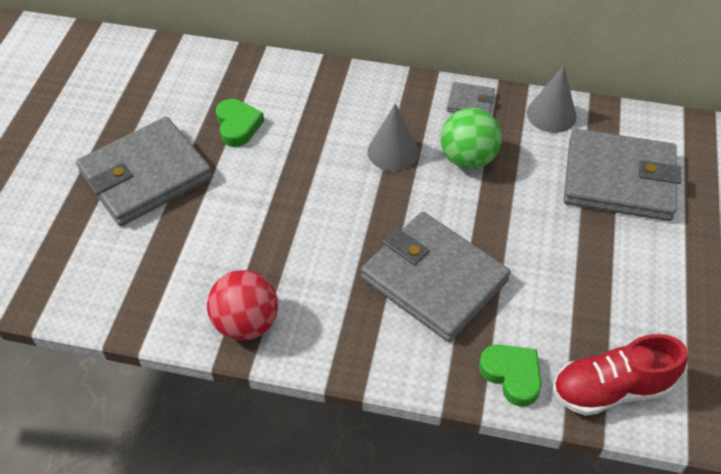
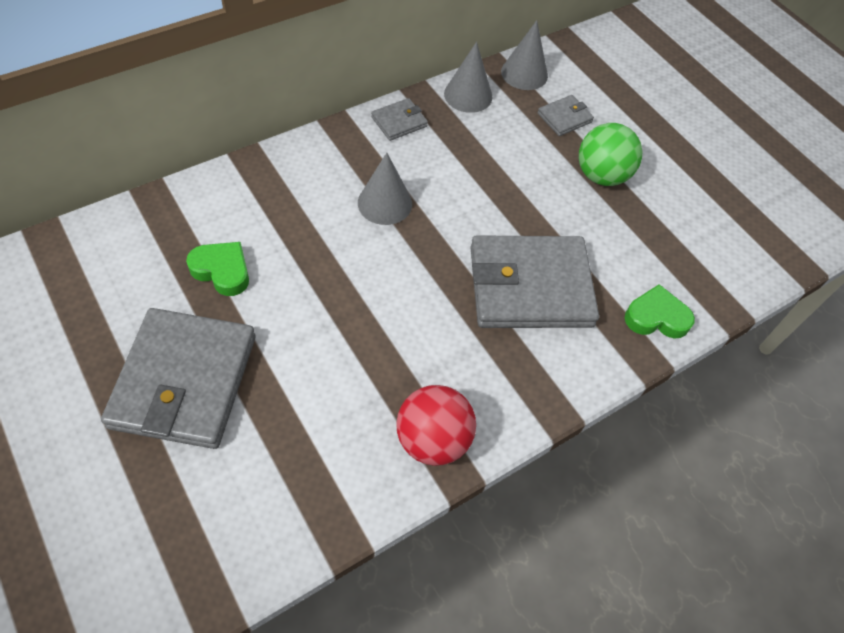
camera: 50 degrees left, 5 degrees up
(468, 158) = (448, 170): green ball -> green ball (601, 175)
(611, 389) = (719, 276): red shoe -> none
(618, 179) = (564, 118): grey wallet -> grey wallet, size x0.44
(623, 125) = (524, 73): none -> grey cone

